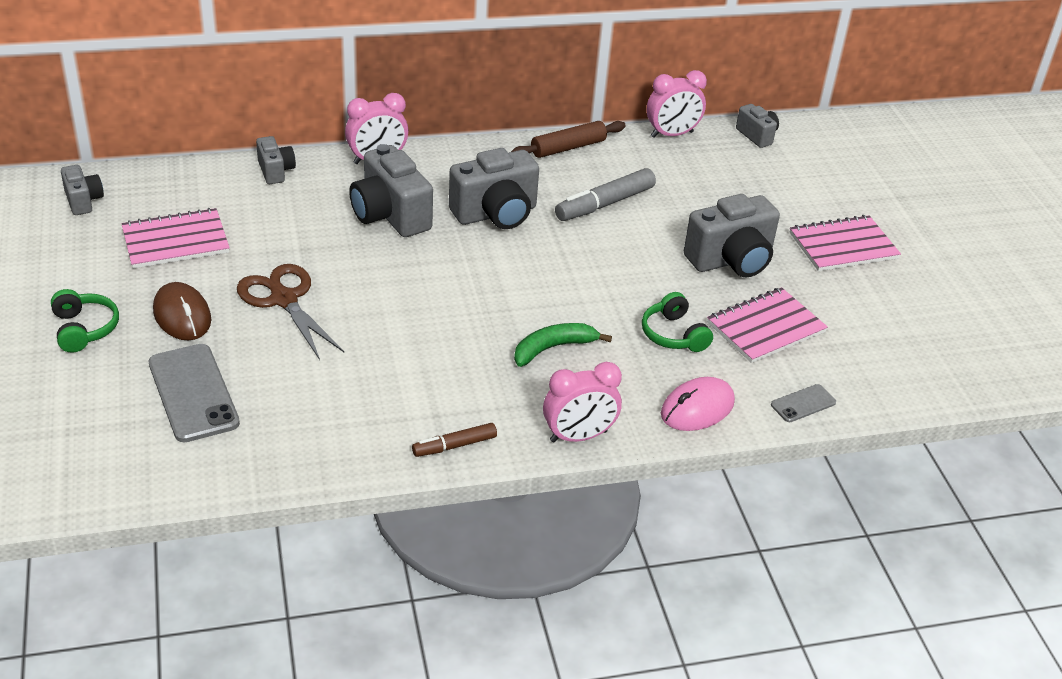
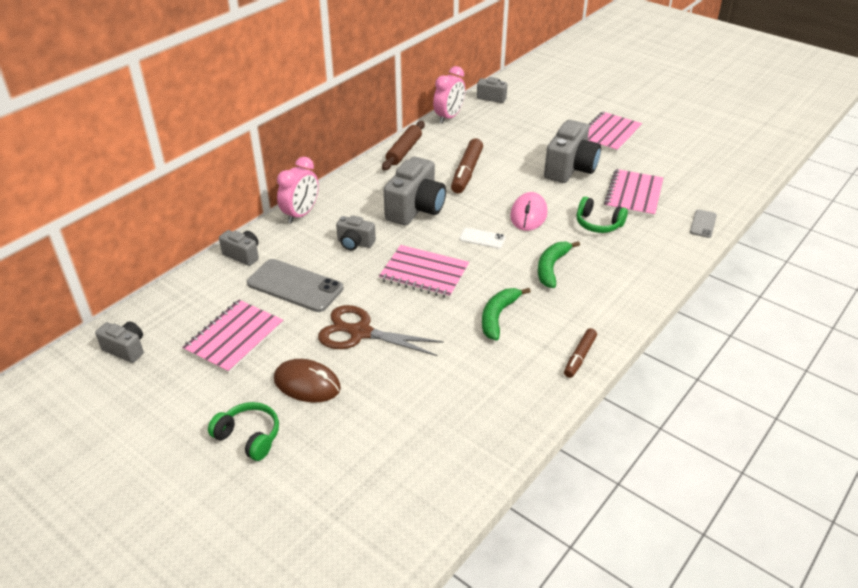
camera: 35 degrees left, 0 degrees up
(193, 393) = (385, 430): grey phone -> grey phone (295, 286)
(390, 215) = (355, 243): grey camera -> grey camera, size x0.54
(415, 280) = (424, 273): none -> pink notebook
(429, 361) = (498, 316): none -> green banana
(522, 279) = (482, 238): none -> white phone
(578, 436) = (631, 308): pink clock -> none
(604, 204) = (466, 172): grey marker -> brown marker
(697, 408) = (663, 256): pink mouse -> pink mouse (528, 215)

